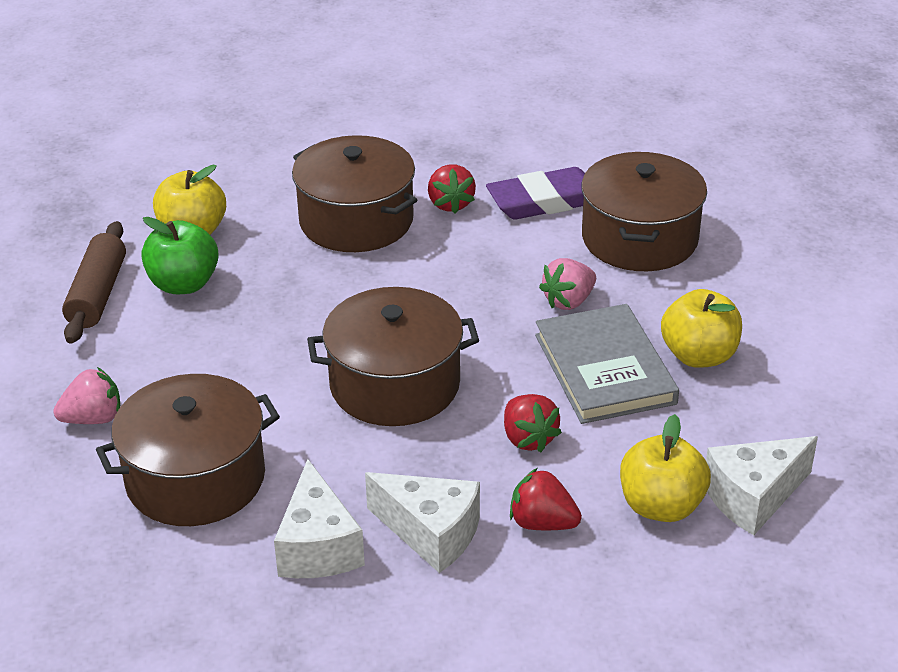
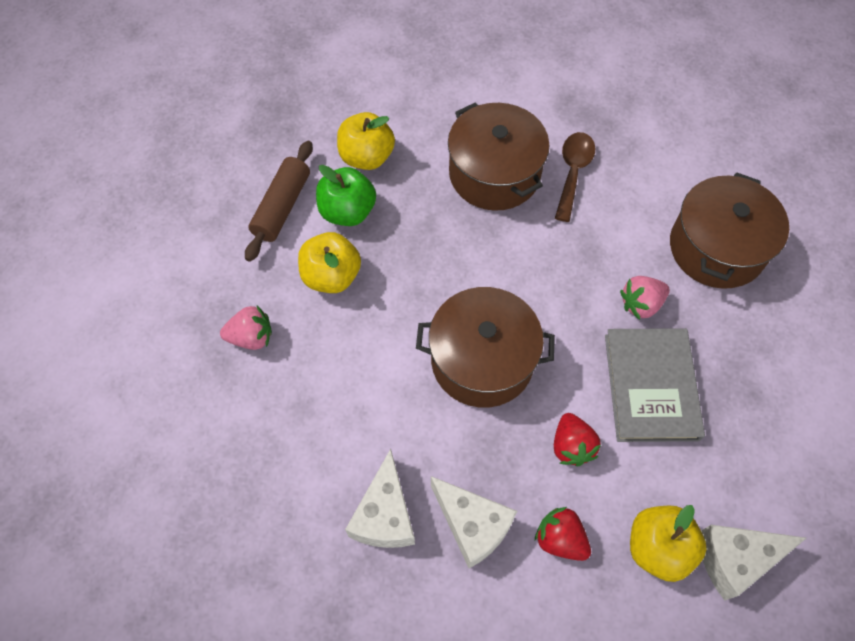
camera: 15 degrees right, 25 degrees up
(195, 478) = (311, 419): brown pot -> none
(450, 204) = (573, 172): red strawberry -> brown spoon
(545, 201) = (650, 187): purple eraser -> none
(699, 356) = (731, 392): yellow apple -> yellow apple (331, 276)

